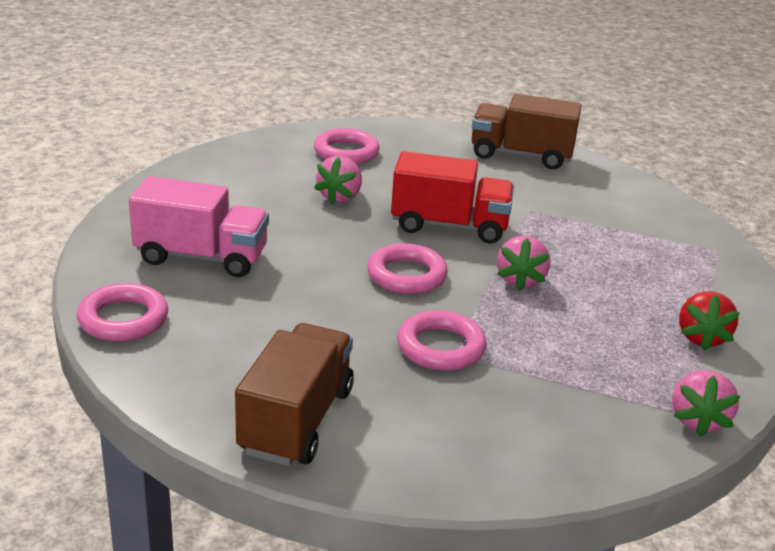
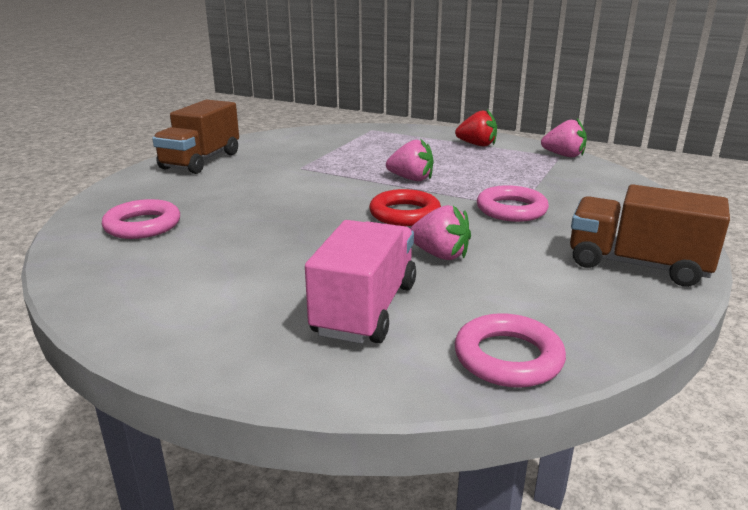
camera: 80 degrees left, 5 degrees down
(340, 197) = (248, 233): pink strawberry -> pink strawberry (440, 255)
(406, 275) = (404, 214): pink ring -> red ring
(449, 226) = (321, 193): red truck -> none

